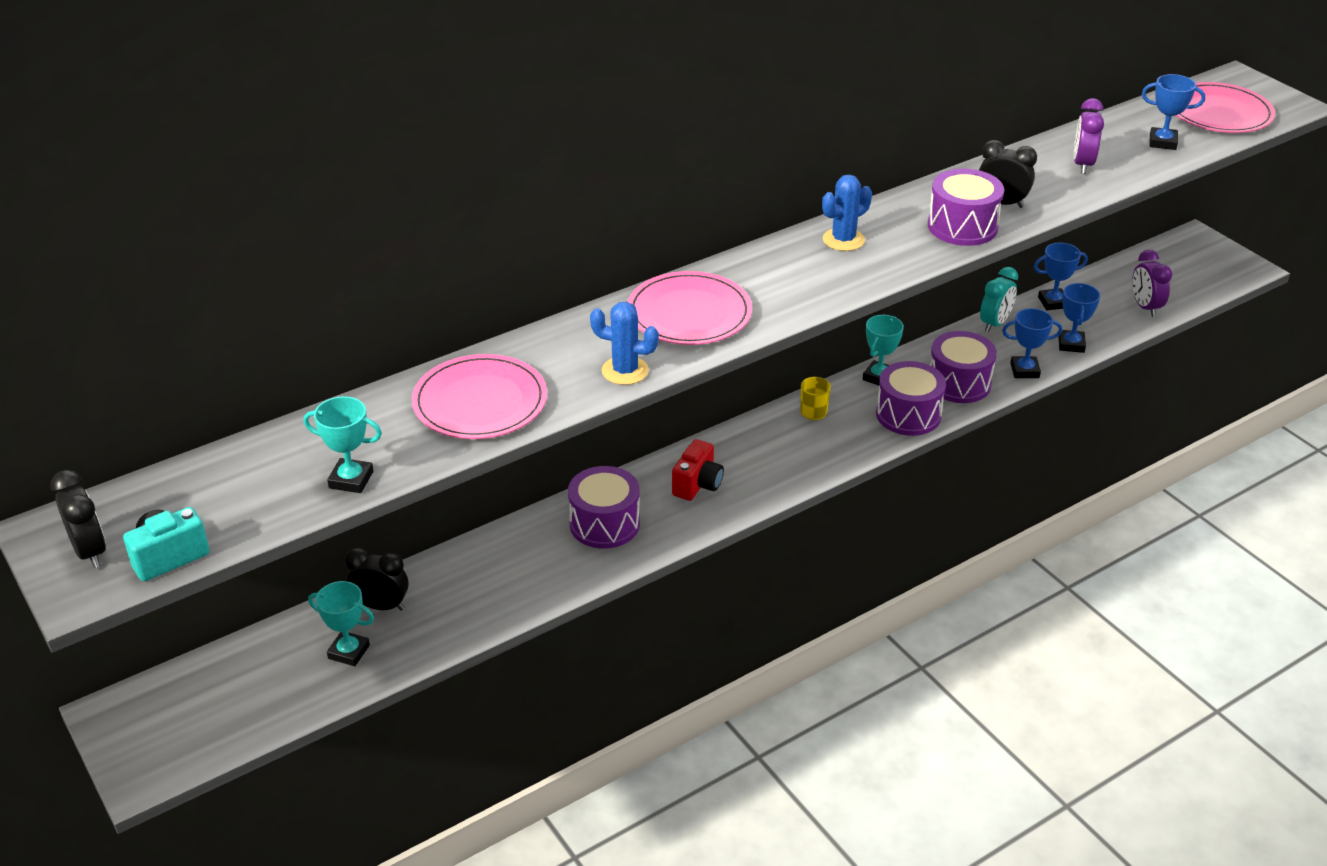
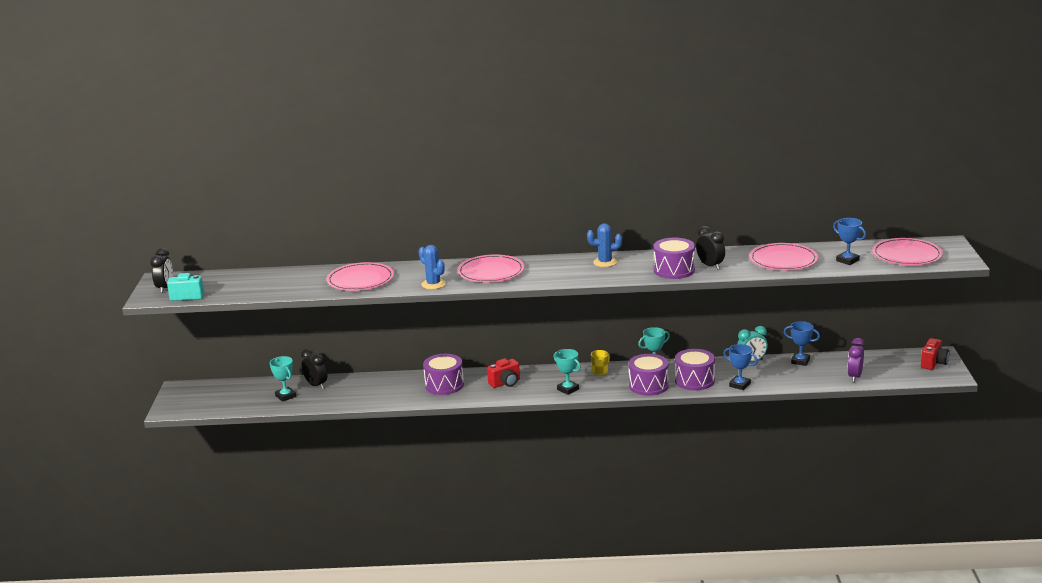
camera: 35 degrees right, 15 degrees down
(351, 480) = (279, 291): turquoise trophy -> turquoise trophy (568, 389)
(1071, 344) = (784, 381): blue trophy -> none
(1082, 164) = (783, 260): purple clock -> pink plate
(1207, 254) = (933, 363): none -> red camera

